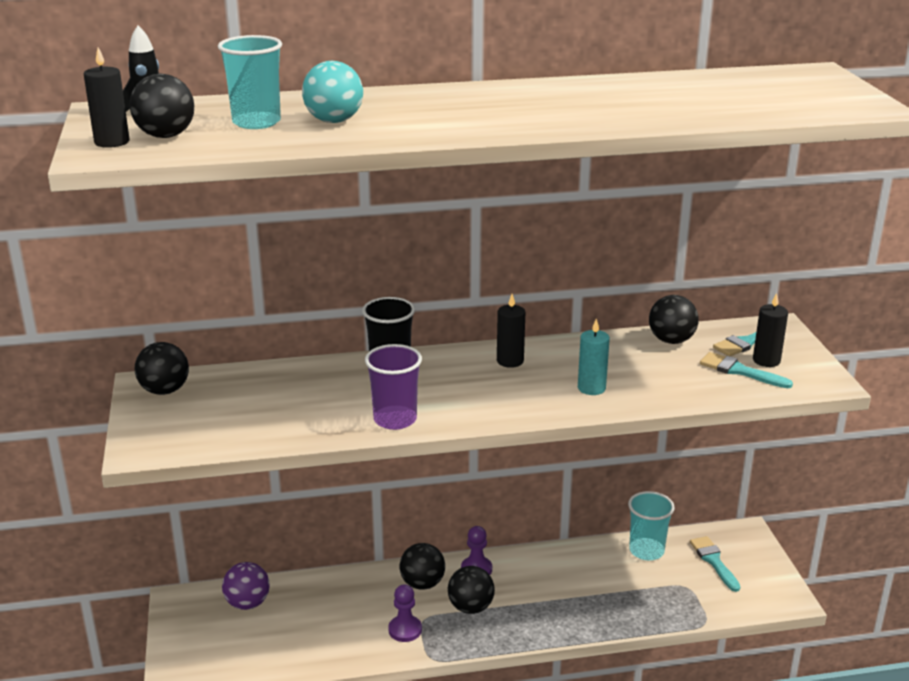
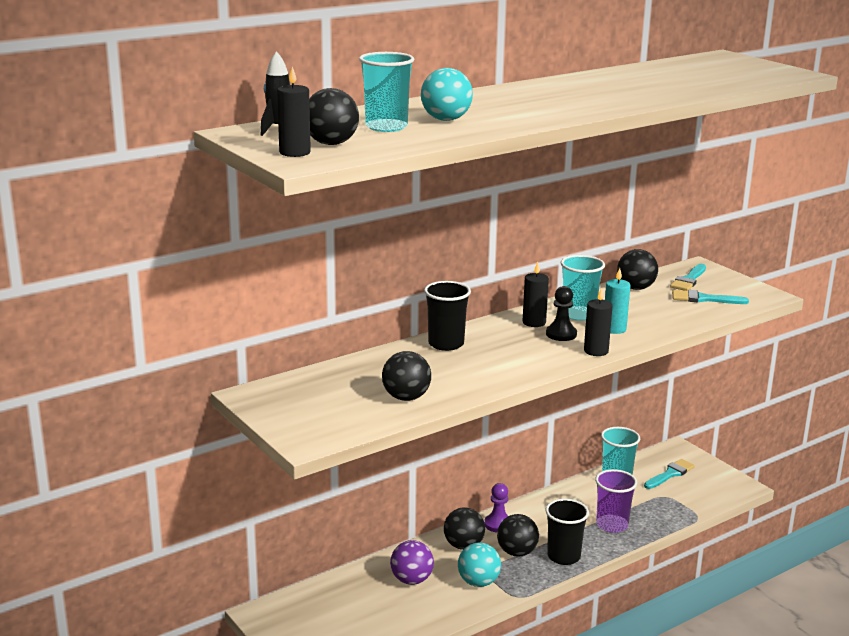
camera: 25 degrees left, 5 degrees down
(164, 390) = (274, 396): black ball -> black ball (406, 397)
(247, 603) = (327, 599): purple ball -> purple ball (411, 580)
(395, 419) = (492, 378): purple cup -> purple cup (612, 525)
(405, 630) = (478, 582): purple pawn -> turquoise ball
(516, 627) = (563, 556): none -> black cup
(524, 382) = (561, 334): none -> black pawn
(570, 361) = (579, 314): none -> turquoise cup
(714, 561) = (670, 474): turquoise brush -> turquoise brush turned 90 degrees clockwise
(766, 360) = (714, 289): black candle -> black candle (596, 351)

